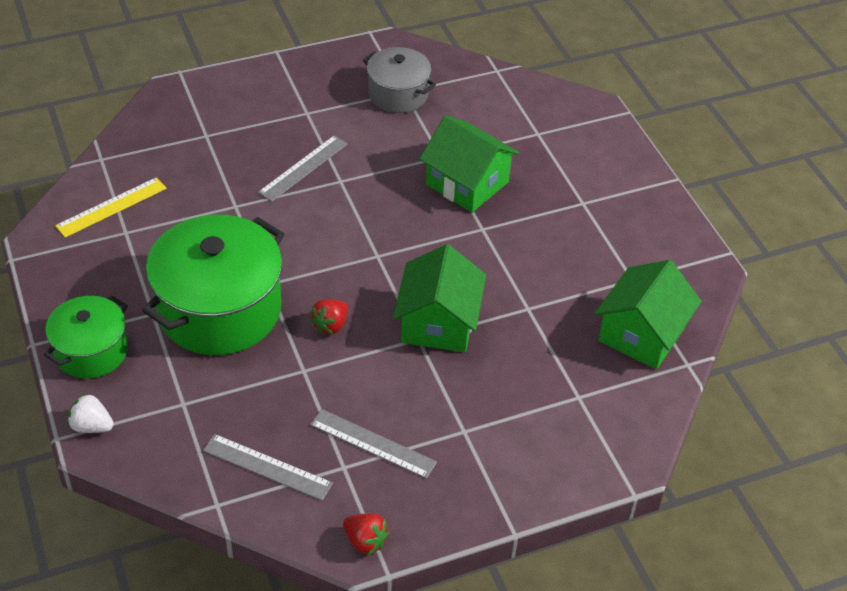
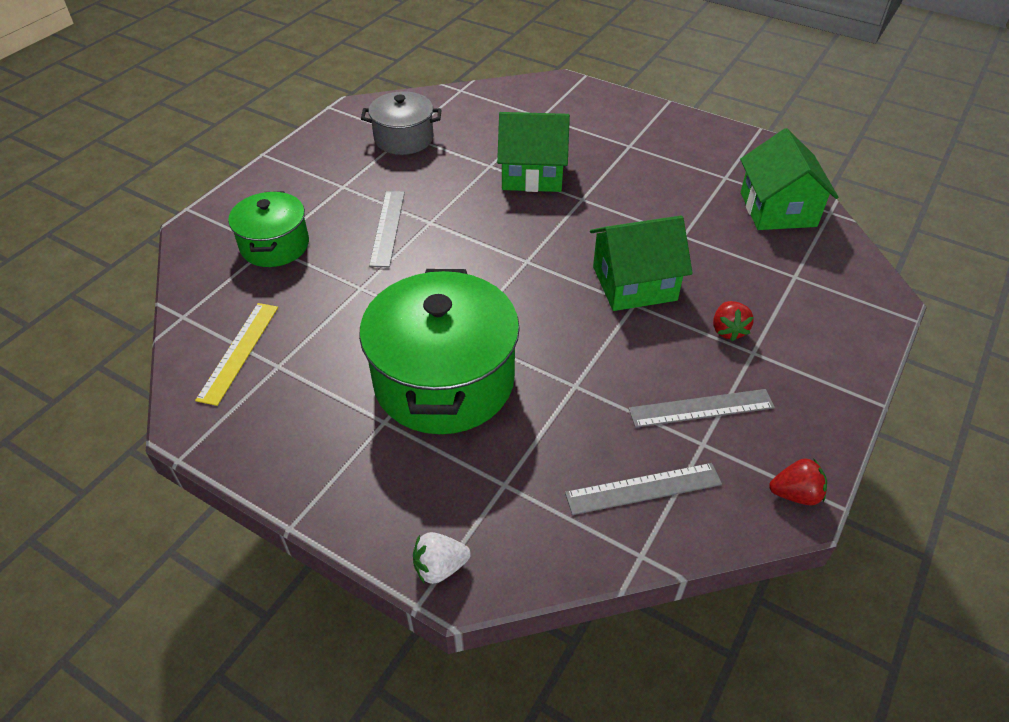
camera: 35 degrees left, 0 degrees up
(91, 351) = (360, 495): green pot -> green pot (275, 245)
(330, 325) = (554, 335): red strawberry -> red strawberry (728, 330)
(438, 323) = (634, 283): green house -> green house turned 75 degrees counterclockwise

